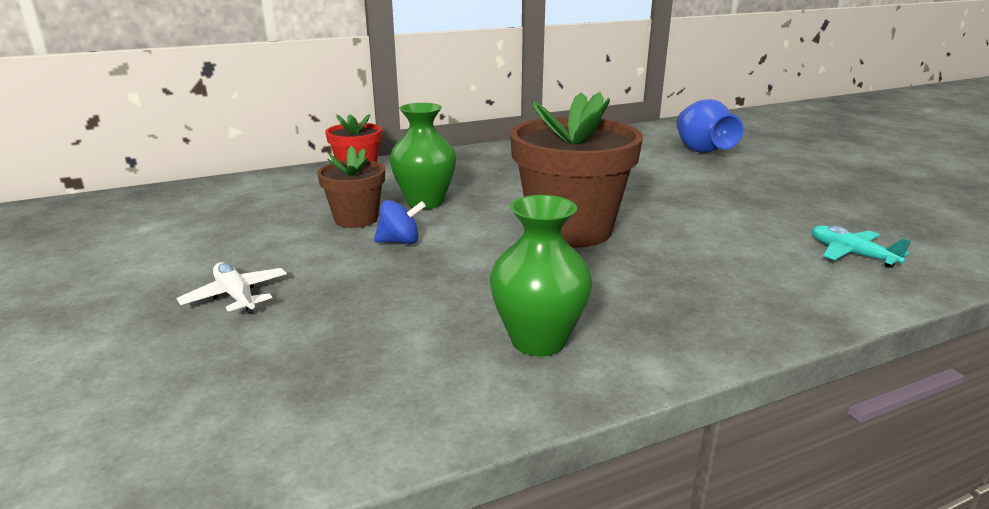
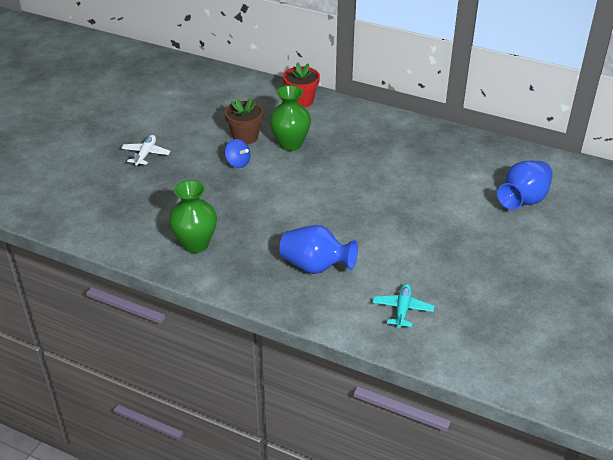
camera: 50 degrees right, 15 degrees up
(570, 230) = (314, 204): brown flower pot -> none
(708, 272) = (315, 267): none -> blue vase

